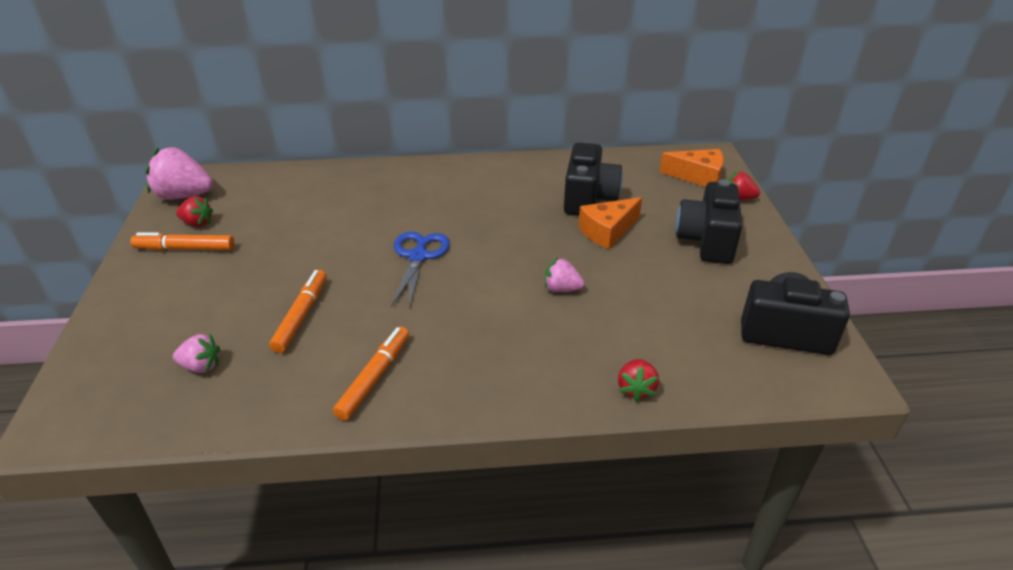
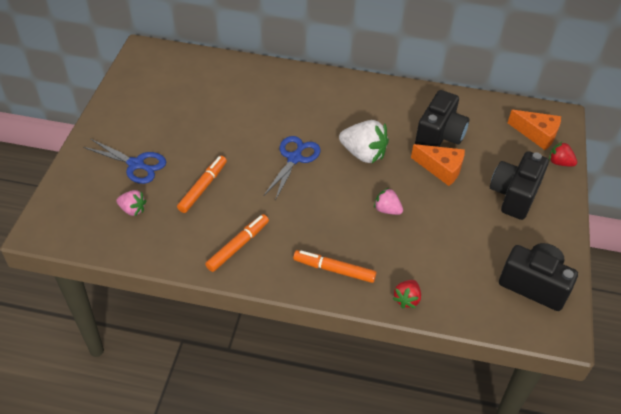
camera: 15 degrees right, 10 degrees up
(184, 196) = (145, 66): pink strawberry -> none
(185, 248) = (138, 114): orange marker -> orange marker (334, 270)
(194, 308) = (136, 164): none -> blue scissors
(197, 223) = (150, 93): red strawberry -> none
(505, 235) = (363, 154): none -> white strawberry
(607, 231) = (441, 169): orange cheese -> orange cheese turned 135 degrees counterclockwise

